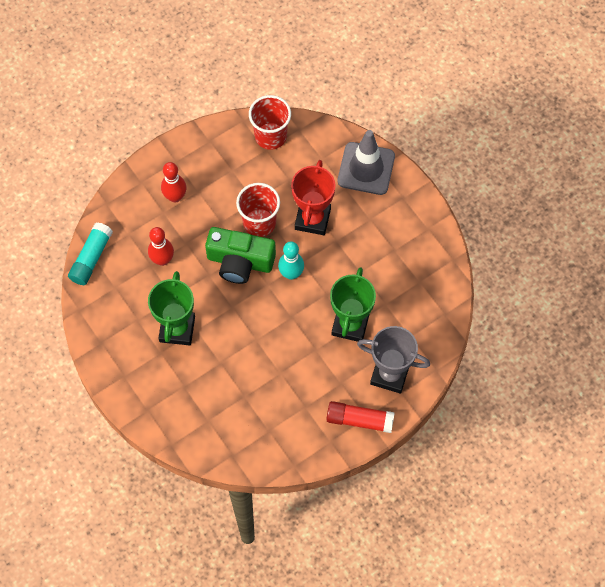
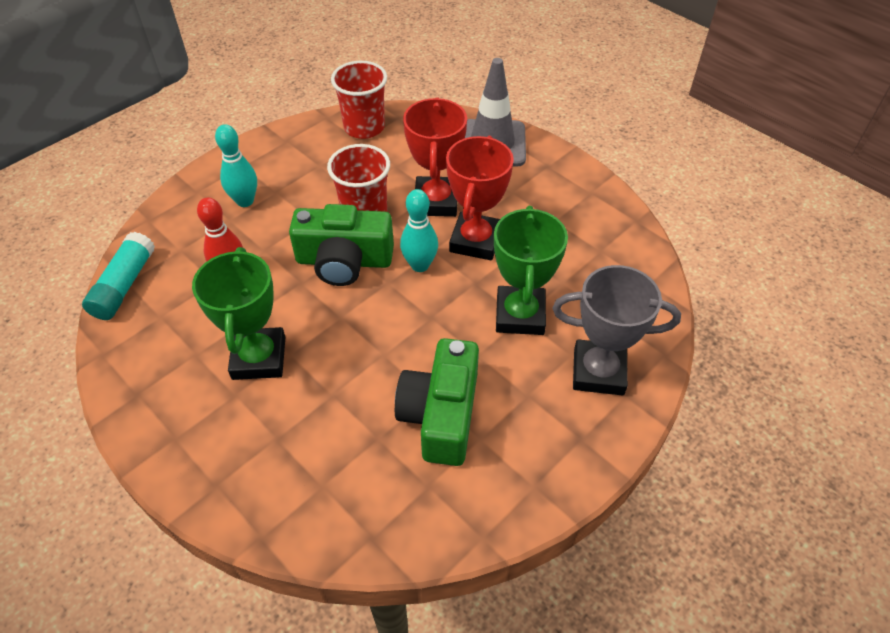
camera: 10 degrees left, 15 degrees down
(175, 197) = (245, 201): red bowling pin -> turquoise bowling pin
(285, 387) = (441, 414): none -> green camera
(333, 259) = (475, 241): none -> red trophy
(359, 420) = (572, 445): red glue stick -> none

